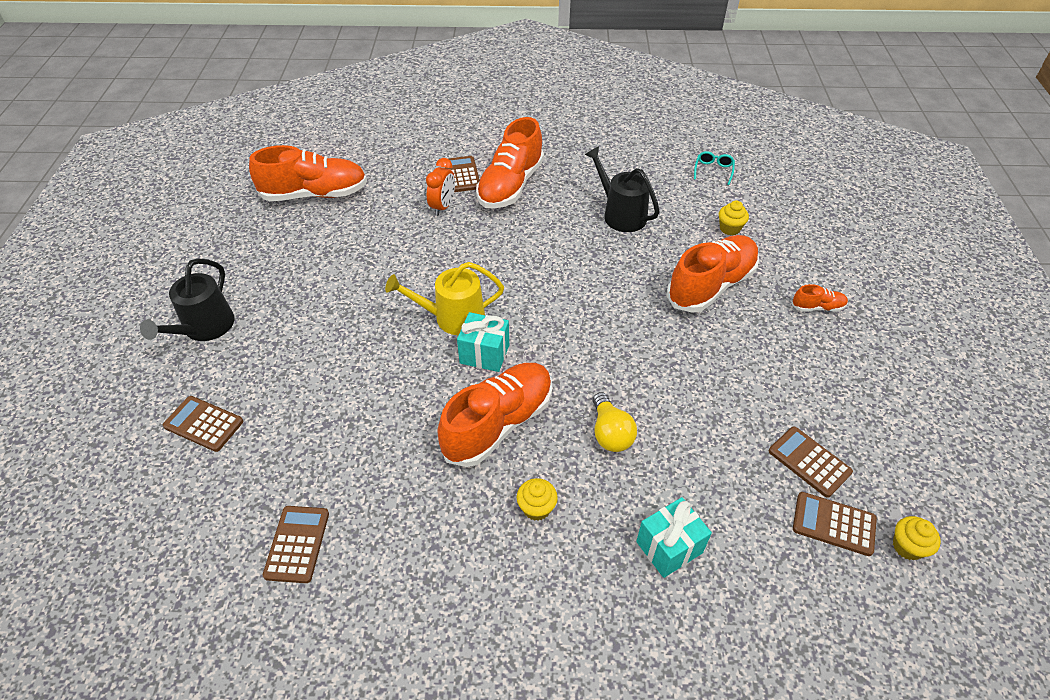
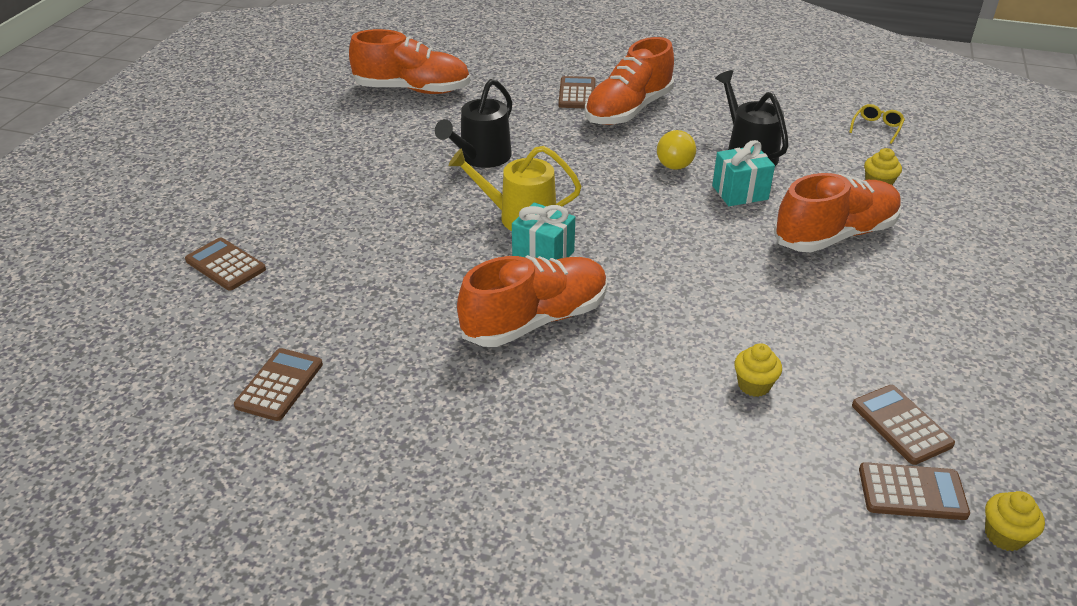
camera: 15 degrees right, 10 degrees down
(205, 328) = (258, 185): black watering can -> black watering can (481, 157)
(443, 207) = (545, 118): orange clock -> none
(536, 508) = (550, 405): yellow cupcake -> yellow cupcake (754, 385)
(610, 433) = (662, 352): yellow light bulb -> yellow light bulb (673, 161)
(669, 547) = (694, 472): turquoise gift -> turquoise gift (740, 192)
(713, 170) = (876, 128): turquoise glasses -> yellow glasses
(817, 307) = (965, 276): orange shoe -> none
(833, 524) = (912, 492): brown calculator -> brown calculator turned 150 degrees clockwise

